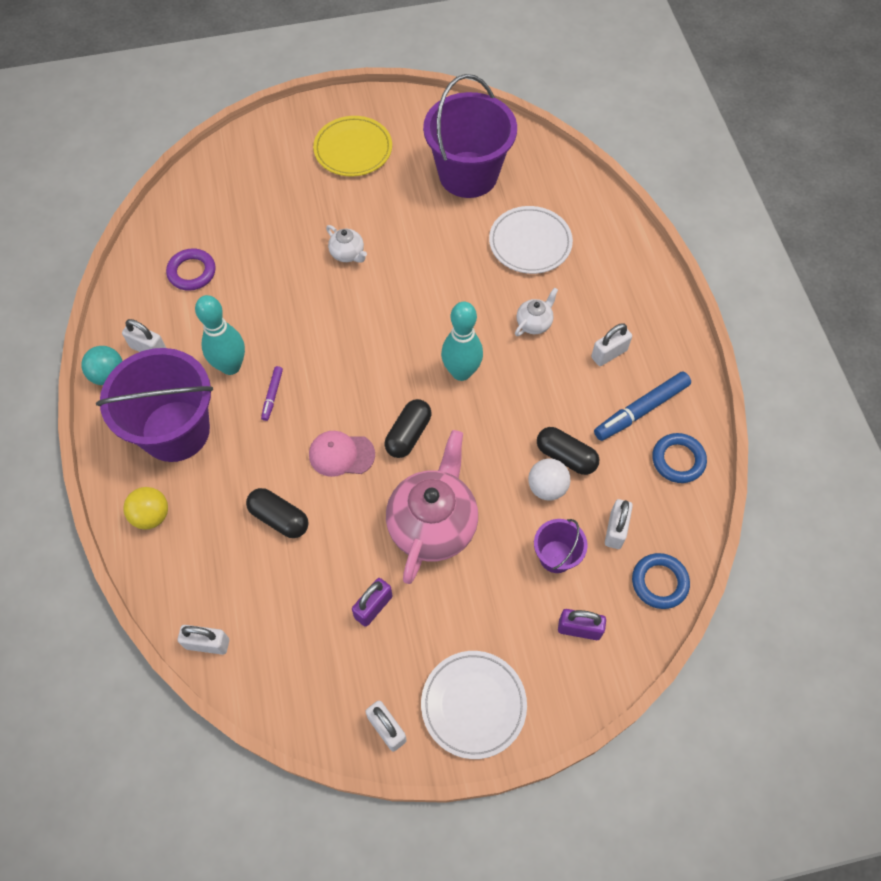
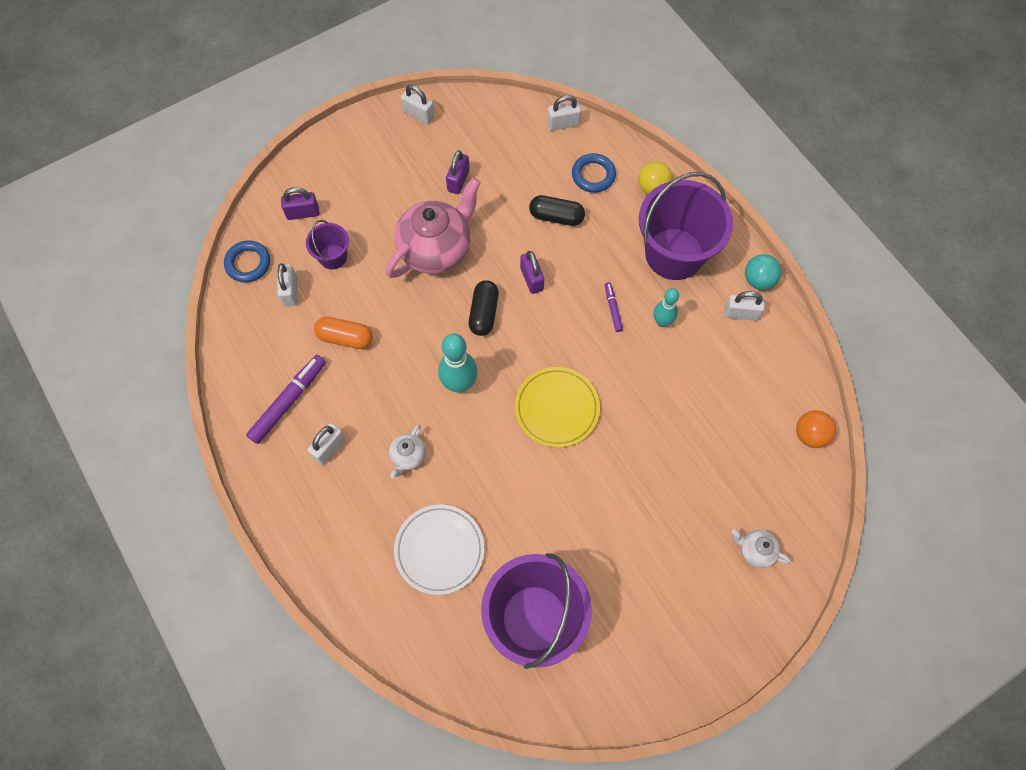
camera: 160 degrees right, 5 degrees up
(160, 229) = (810, 435): none -> orange ball
(192, 272) = (751, 399): purple ring -> none
(230, 366) = (662, 322): turquoise bowling pin -> turquoise bowling pin, size x0.63
(341, 454) = (531, 279): pink cap -> purple padlock
(347, 254) = (616, 471): white teapot -> white teapot (755, 551)
(353, 149) = (674, 608): yellow plate -> yellow plate (556, 408)
(433, 525) = (436, 249): pink teapot -> pink teapot turned 135 degrees counterclockwise
(473, 705) = (365, 145): white plate -> none
(547, 487) = (354, 307): white ball -> none
(566, 456) = (345, 338): black capsule -> orange capsule
(641, 410) = (288, 401): blue marker -> purple marker
(678, 460) = (248, 366): blue ring -> blue ring (593, 175)

